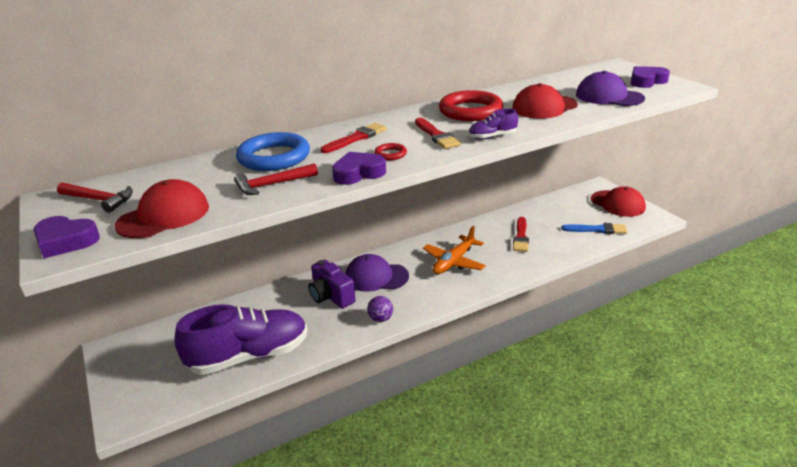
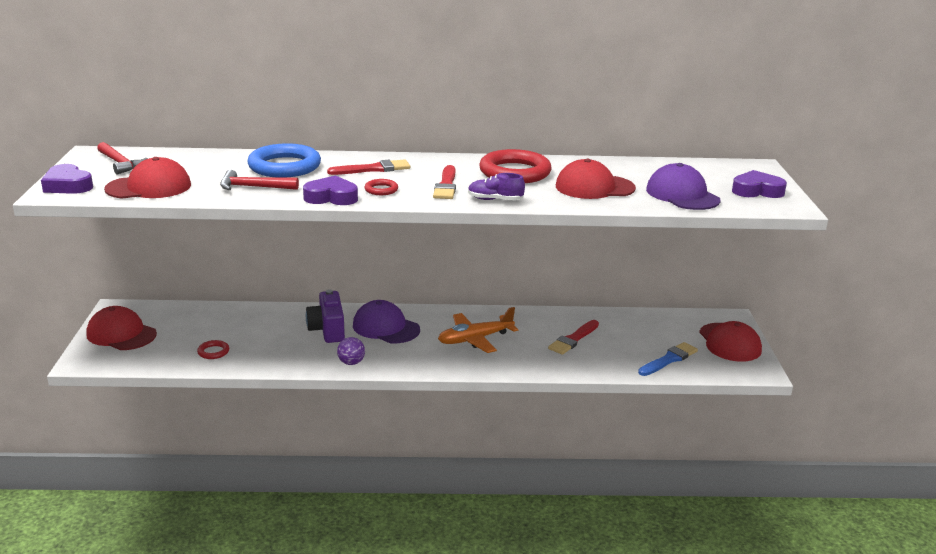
camera: 25 degrees right, 5 degrees down
(139, 373) = (121, 334): none -> red cap
(249, 356) = (213, 352): purple shoe -> red ring
(597, 229) = (669, 359): blue brush -> blue brush turned 75 degrees counterclockwise

